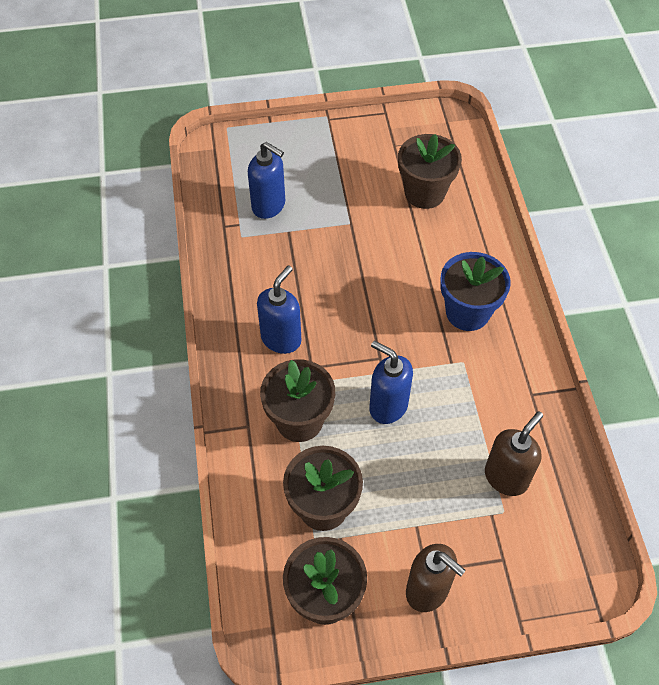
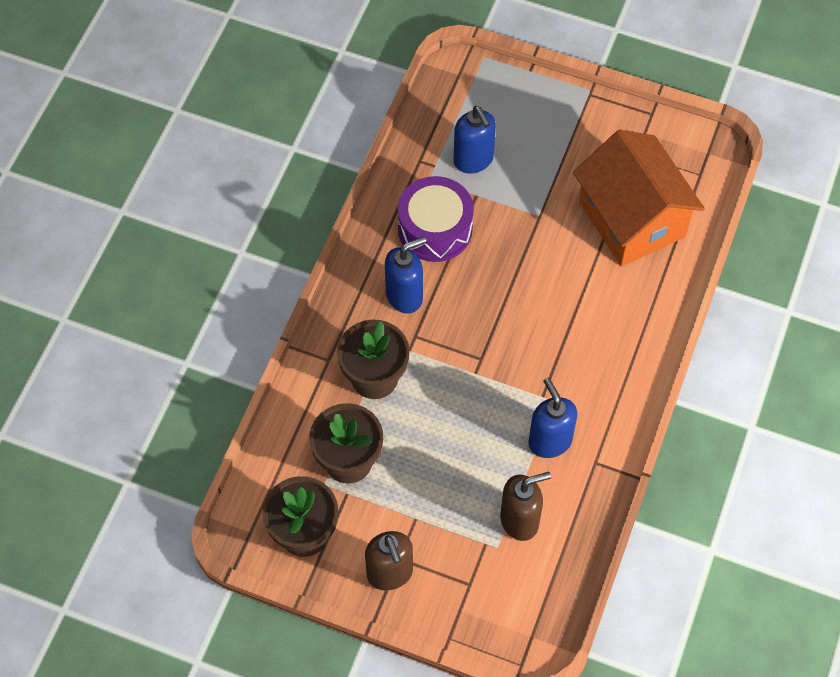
camera: 30 degrees right, 5 degrees up
(272, 273) = (435, 229): none -> purple drum
(388, 406) = (459, 405): blue soap dispenser -> blue soap dispenser (549, 441)
(424, 193) = (631, 219): brown flower pot -> orange house
(467, 312) = (590, 357): blue flower pot -> none

